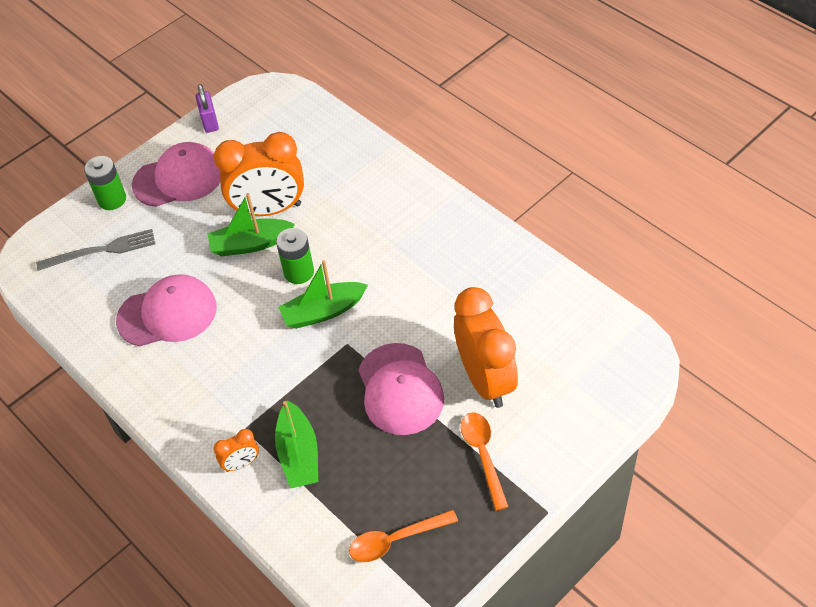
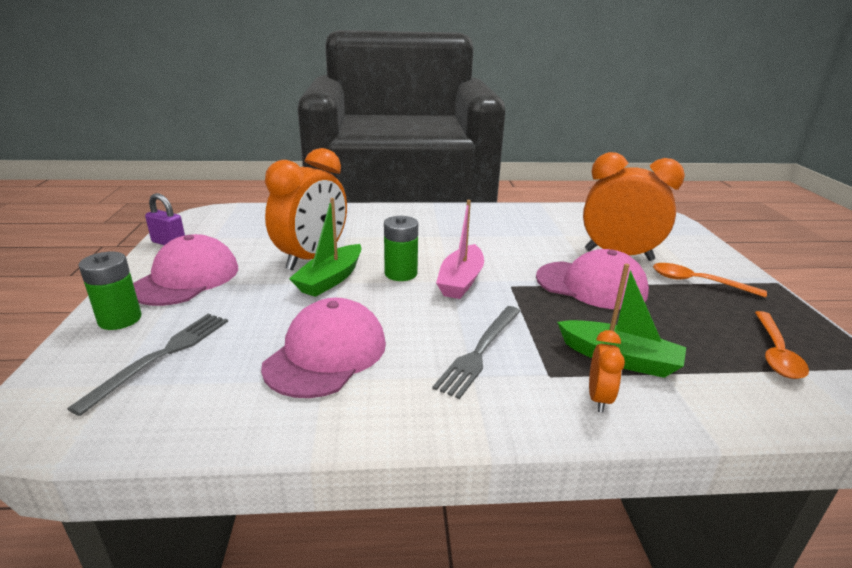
camera: 55 degrees left, 25 degrees down
(239, 380) = (480, 351): none -> grey fork
(323, 311) = (461, 281): green boat -> pink boat

